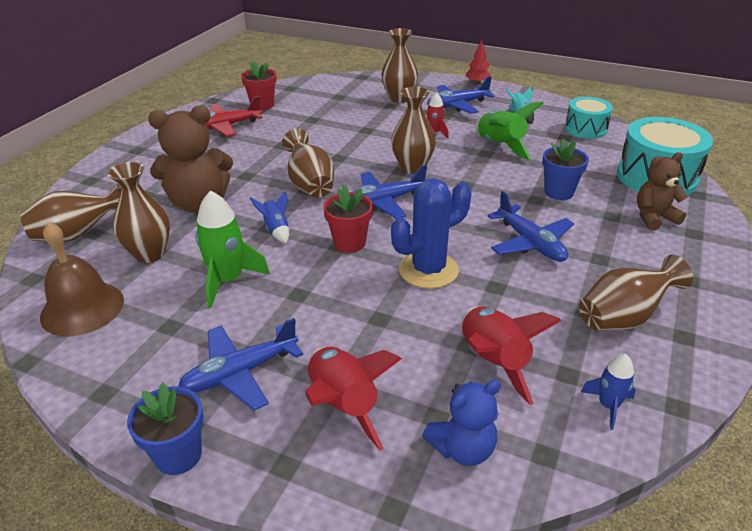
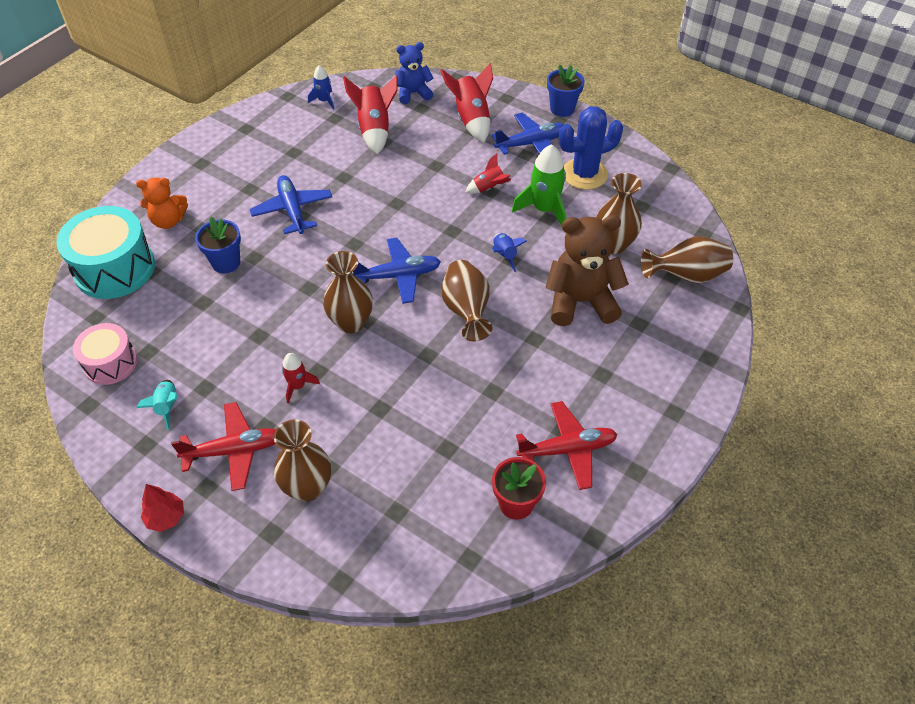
camera: 170 degrees left, 15 degrees up
(82, 308) = (650, 201): brown bell -> none
(301, 297) = (488, 188): none -> red rocket
(349, 243) = (442, 231): red flower pot -> none
(428, 270) = (387, 197): blue cactus -> blue cactus (584, 174)
(457, 105) = (234, 451): blue plane -> red plane
(500, 146) = (235, 345): green rocket -> none
(585, 129) = (110, 363): turquoise drum -> pink drum
(623, 317) = (273, 144): brown vase -> none
(654, 217) = (168, 221): brown teddy bear -> orange teddy bear

